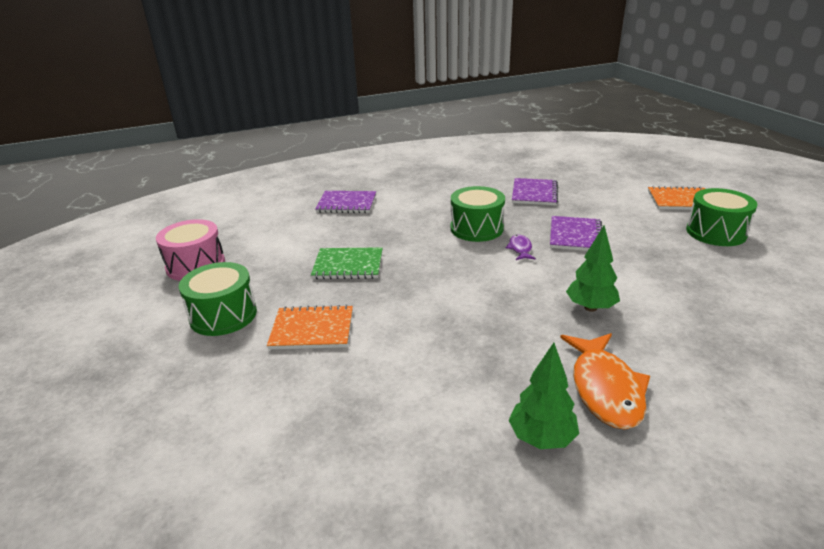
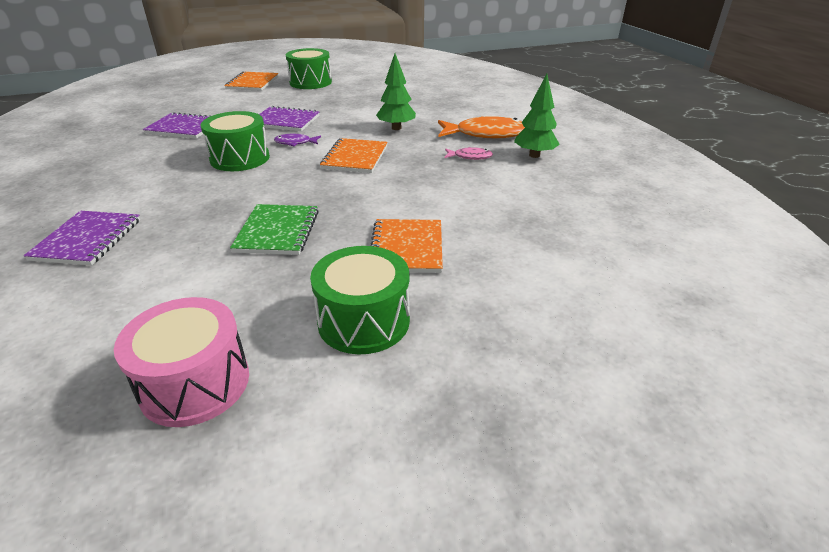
camera: 90 degrees left, 5 degrees up
(493, 286) = (355, 157): none -> orange notebook
(518, 371) = (470, 157): none -> pink fish

